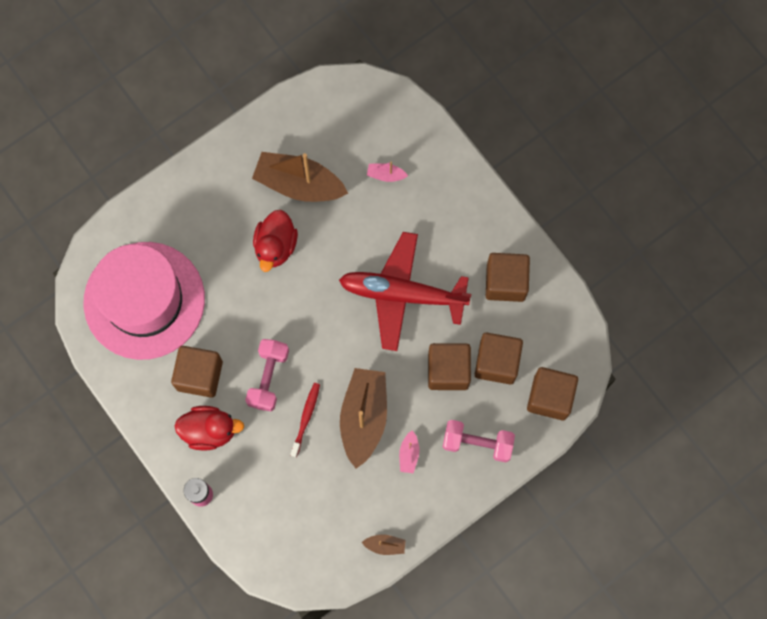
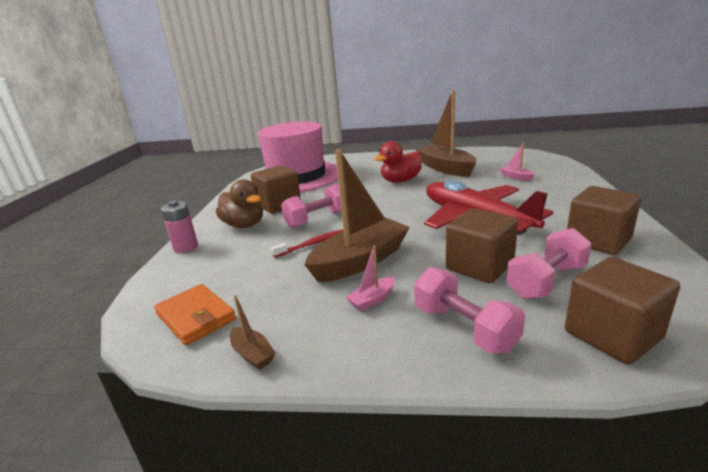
camera: 45 degrees right, 50 degrees down
(210, 430) = (244, 225): red duck -> brown duck
(316, 547) = (196, 317): none -> orange wallet
(496, 362) = (546, 281): brown cube -> pink dumbbell

